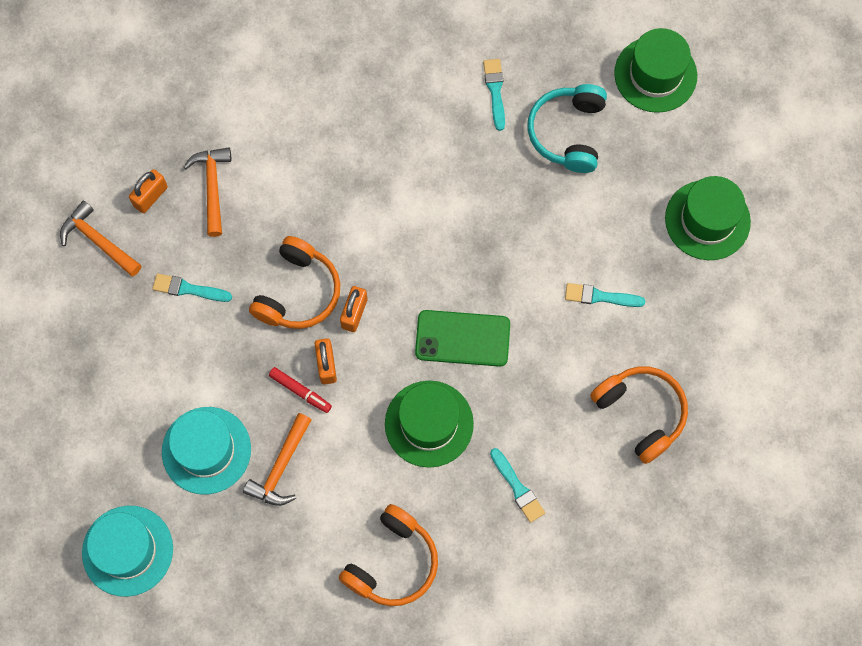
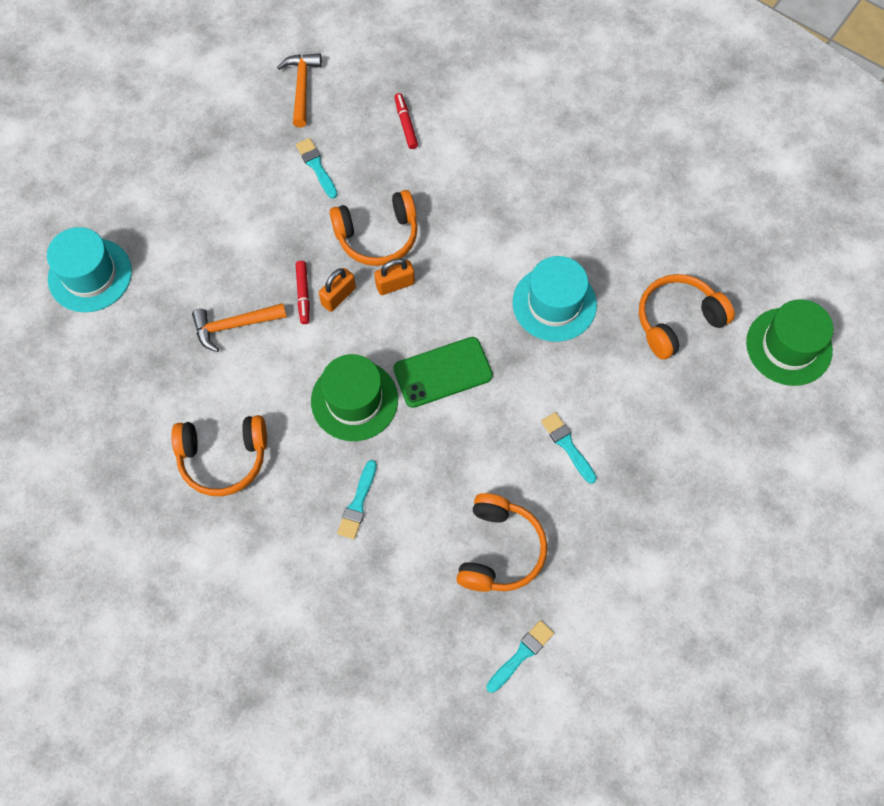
camera: 50 degrees right, 5 degrees down
(151, 196) = (363, 93): orange padlock -> none
(206, 450) = (206, 268): turquoise hat -> turquoise hat (554, 303)
(212, 187) = (406, 124): orange hammer -> red marker
(462, 338) = (443, 372): green phone -> green phone turned 75 degrees counterclockwise
(495, 91) = (659, 245): turquoise brush -> turquoise brush (521, 654)
(568, 133) = (677, 321): turquoise headphones -> orange headphones
(707, 220) = (708, 477): green hat -> none

